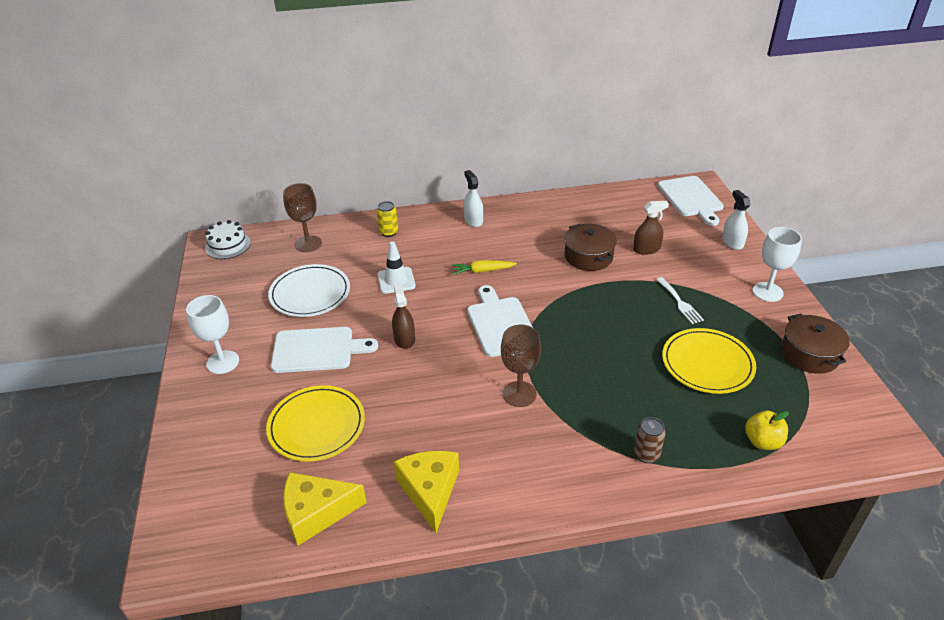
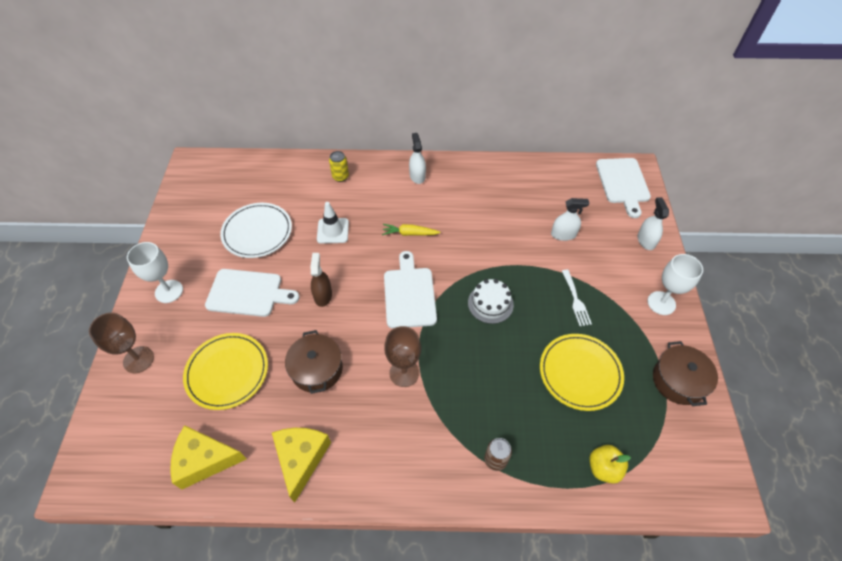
camera: 10 degrees right, 15 degrees up
(228, 245) = (203, 168): white cake -> white cake (490, 303)
(308, 244) = (269, 178): brown goblet -> brown goblet (138, 359)
(588, 257) = (508, 234): brown pot -> brown pot (317, 369)
(646, 249) = (563, 234): brown spray bottle -> white spray bottle

